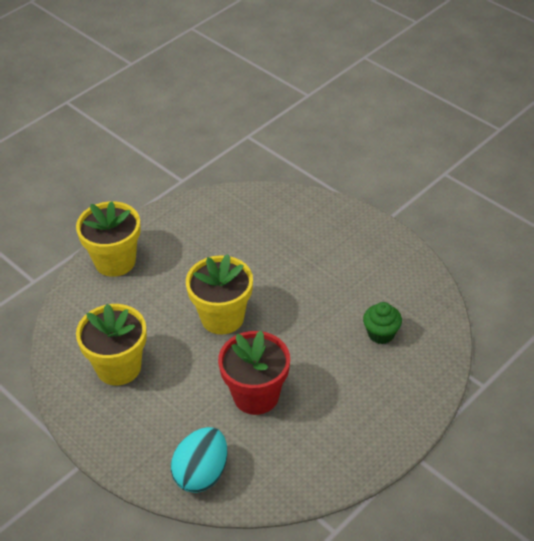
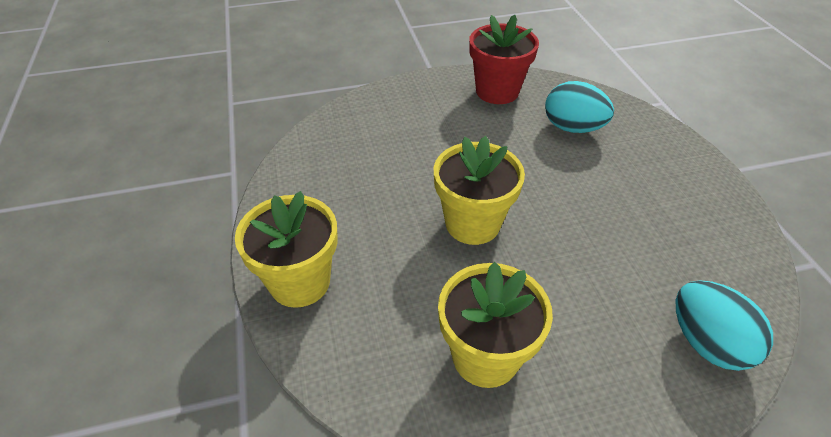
camera: 60 degrees left, 0 degrees up
(256, 395) = (605, 244): red flower pot -> red flower pot (497, 91)
(381, 334) = (572, 128): green cupcake -> turquoise egg

